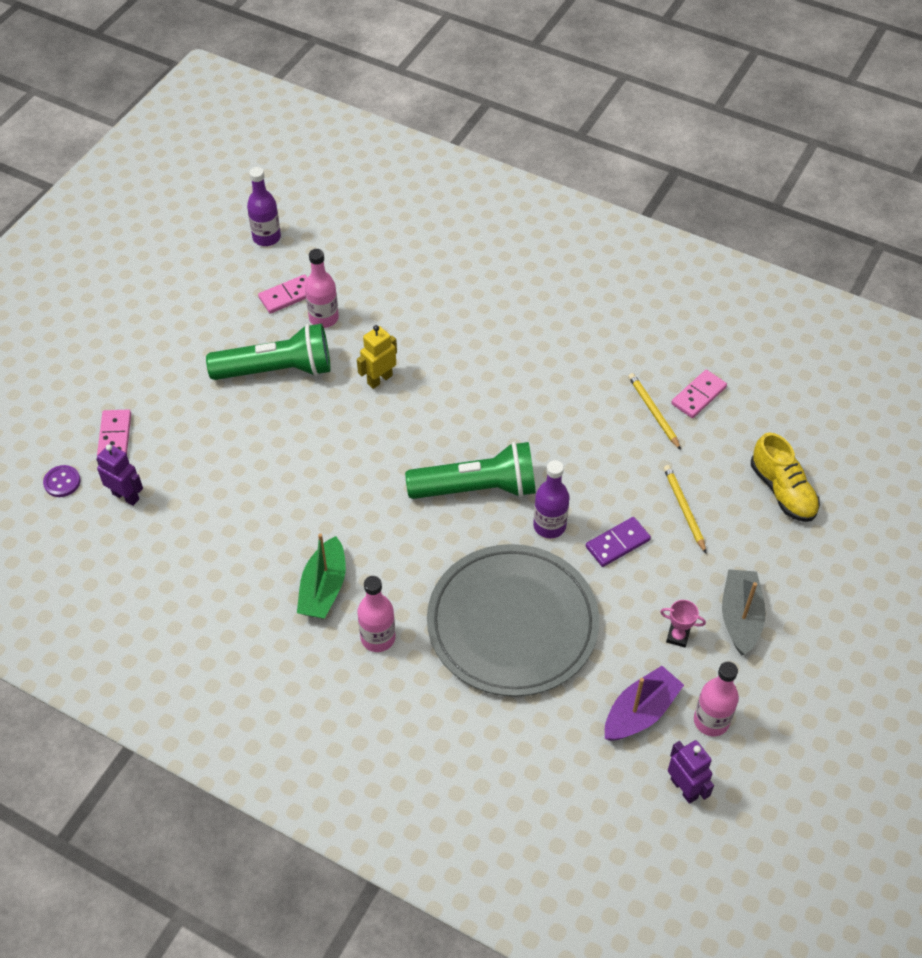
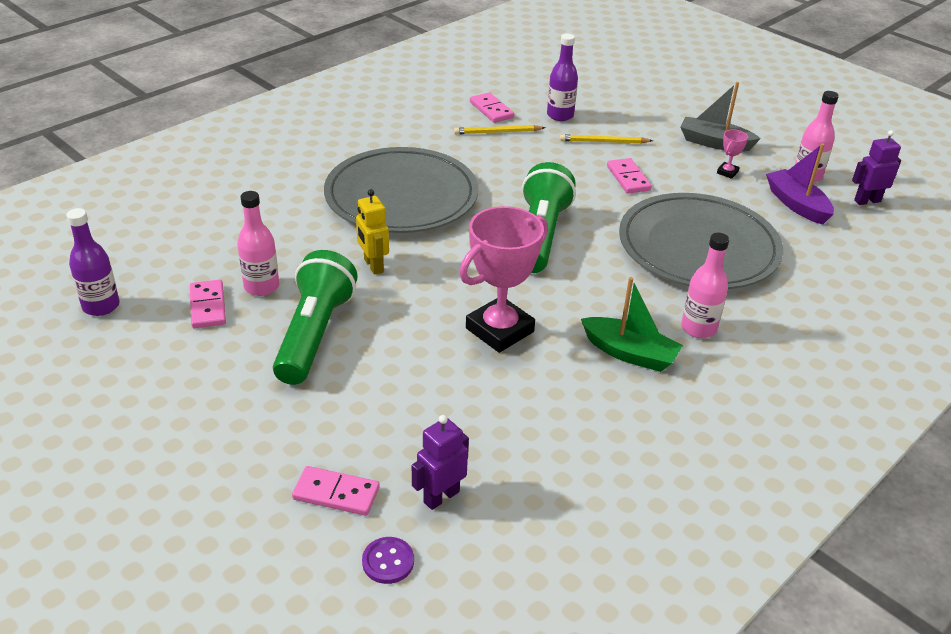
camera: 75 degrees left, 15 degrees down
(323, 488) = (499, 330): none -> pink trophy
(494, 368) = (401, 196): none -> grey plate
(549, 526) = (598, 206): purple bottle -> purple bottle (560, 115)
(617, 543) = (628, 178): purple domino -> pink domino
(782, 491) = (602, 100): yellow shoe -> none

